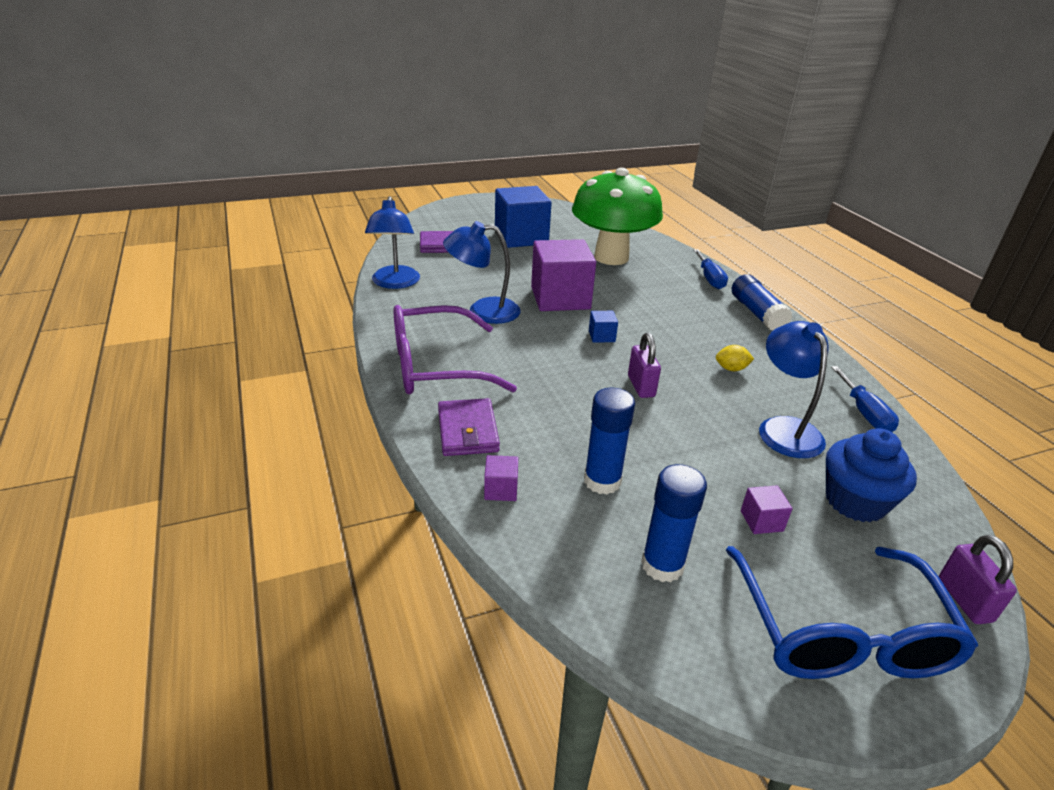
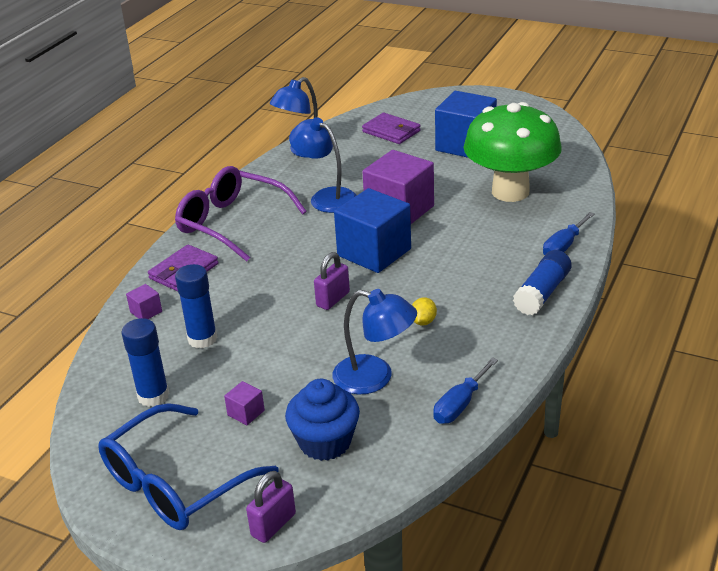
camera: 50 degrees right, 0 degrees up
(601, 336) = (374, 252): blue cube -> blue cube, size x2.42
(731, 369) = (423, 321): yellow lemon -> yellow lemon turned 60 degrees clockwise
(784, 428) = (374, 378): blue lamp -> blue lamp turned 75 degrees clockwise

